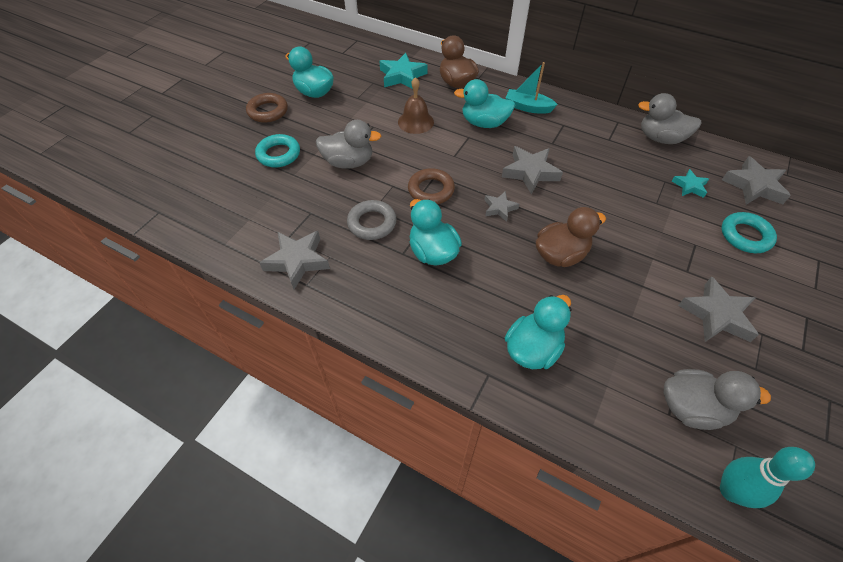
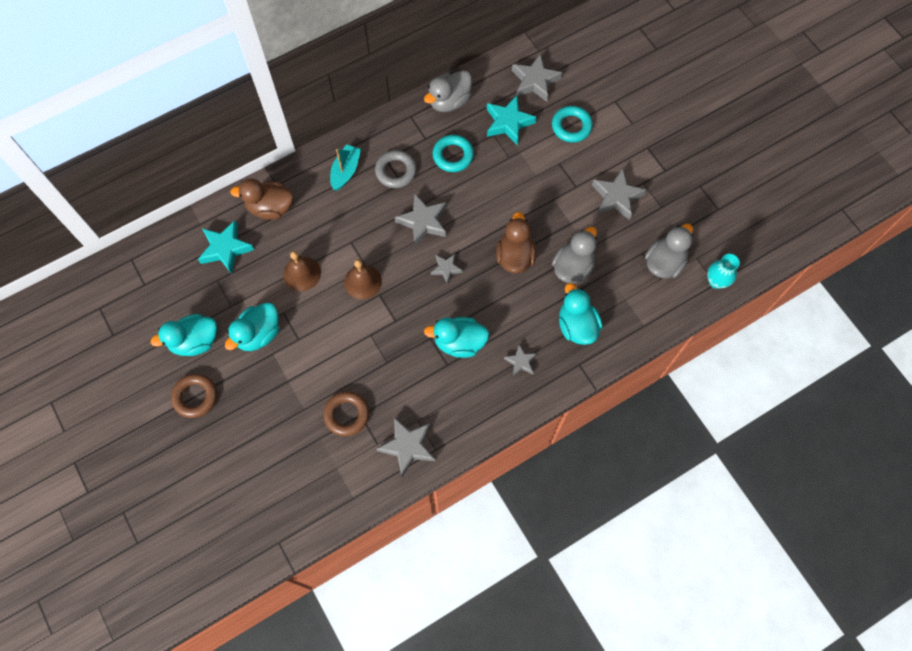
camera: 60 degrees left, 15 degrees up
(278, 154) = (268, 411): turquoise ring -> turquoise ring (453, 155)
(349, 162) = (318, 356): grey duck -> grey duck (572, 267)
(372, 223) = (402, 372): grey ring -> grey ring (396, 171)
(431, 190) = (394, 308): brown ring -> brown ring (346, 414)
(439, 159) = (363, 281): none -> brown bell
(450, 314) = (520, 362): none -> grey star
(484, 123) = (342, 219): turquoise duck -> turquoise duck (258, 334)
(528, 107) = (345, 171): turquoise boat -> turquoise boat turned 150 degrees clockwise
(689, 186) = (508, 123): turquoise star -> turquoise star, size x1.73
(731, 491) = (716, 281): turquoise bowling pin -> turquoise vase

